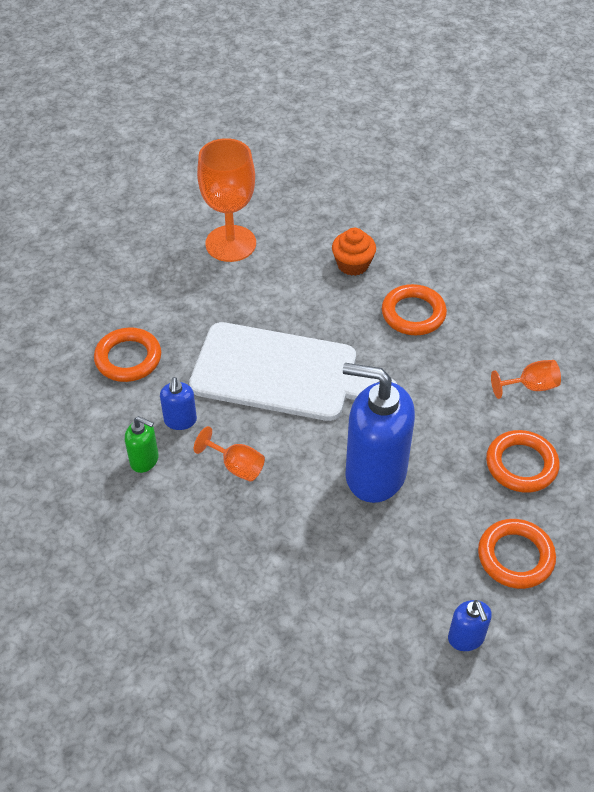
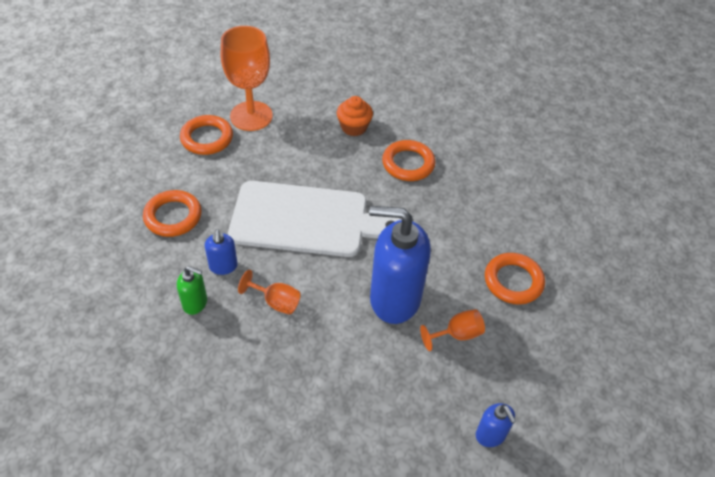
camera: 10 degrees left, 0 degrees up
(515, 557) = (520, 360): orange ring -> orange ring (207, 138)
(530, 386) = (510, 216): orange goblet -> orange goblet (457, 334)

